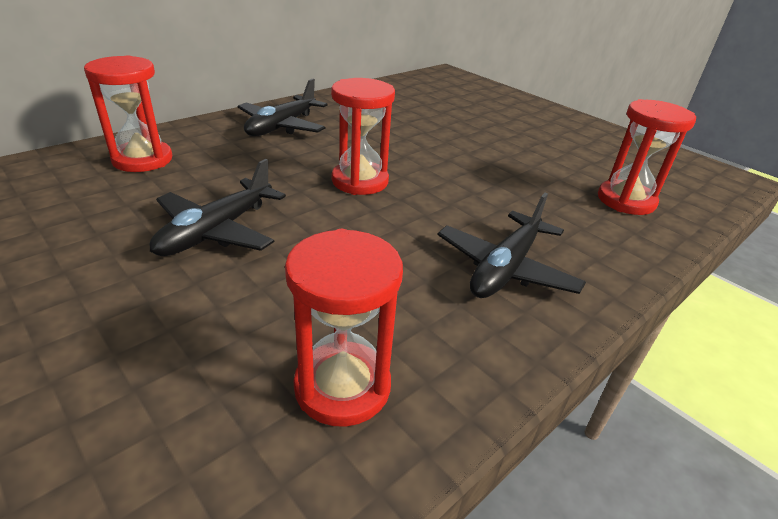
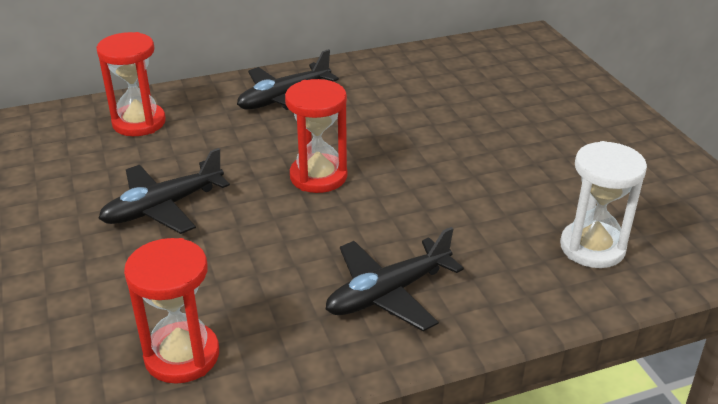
camera: 25 degrees right, 0 degrees up
(626, 200) = (592, 247): red hourglass -> white hourglass

